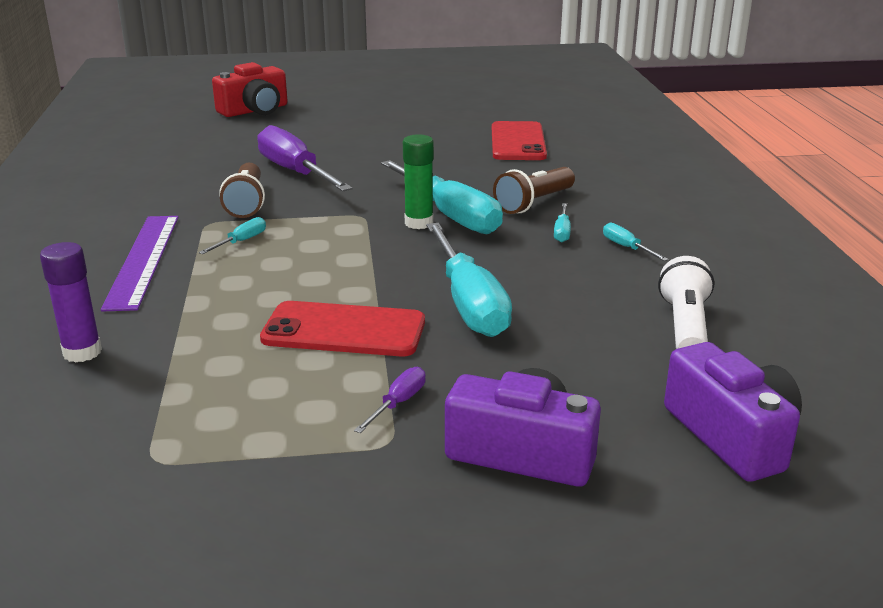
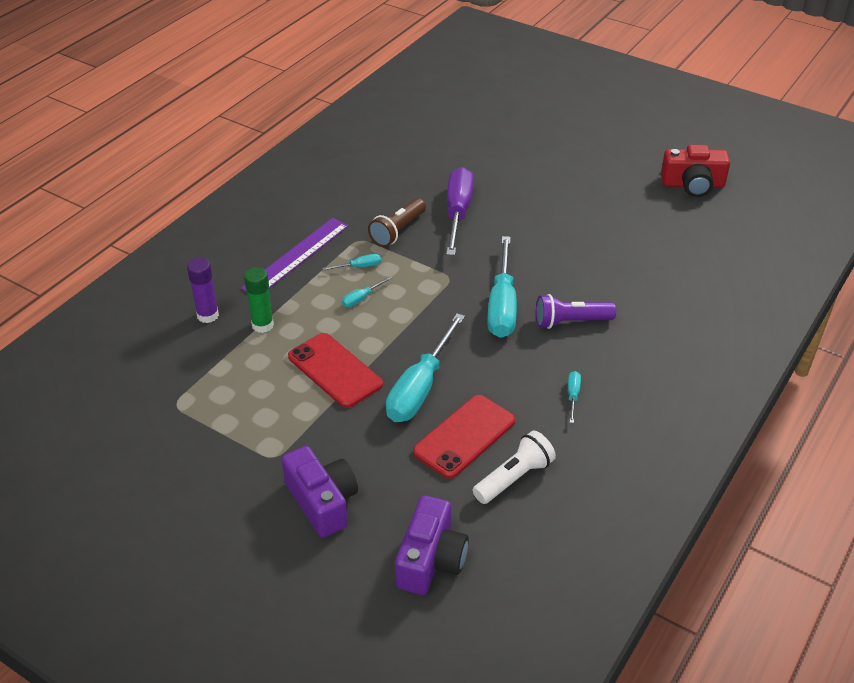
camera: 40 degrees right, 15 degrees up
(255, 110) = (506, 126): red camera -> red camera (693, 185)
(398, 403) = (304, 436): purple screwdriver -> none
(419, 223) = (474, 303): green glue stick -> green glue stick (262, 325)
(518, 142) = (646, 250): red phone -> red phone (464, 436)
(534, 203) = (570, 322): brown flashlight -> purple flashlight
(562, 232) = (552, 359): turquoise screwdriver -> turquoise screwdriver (362, 298)

